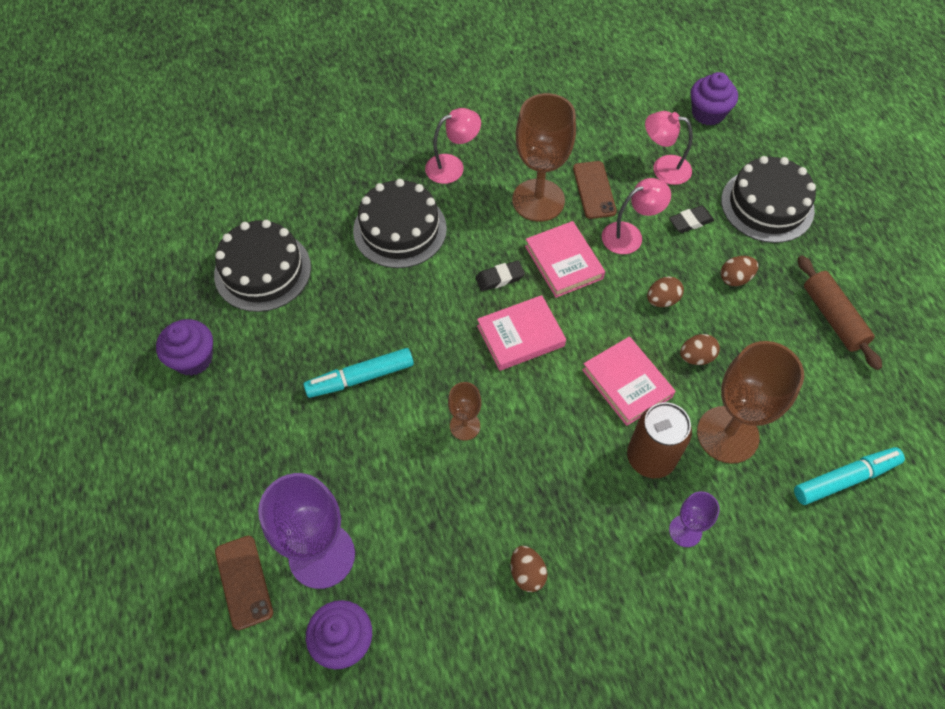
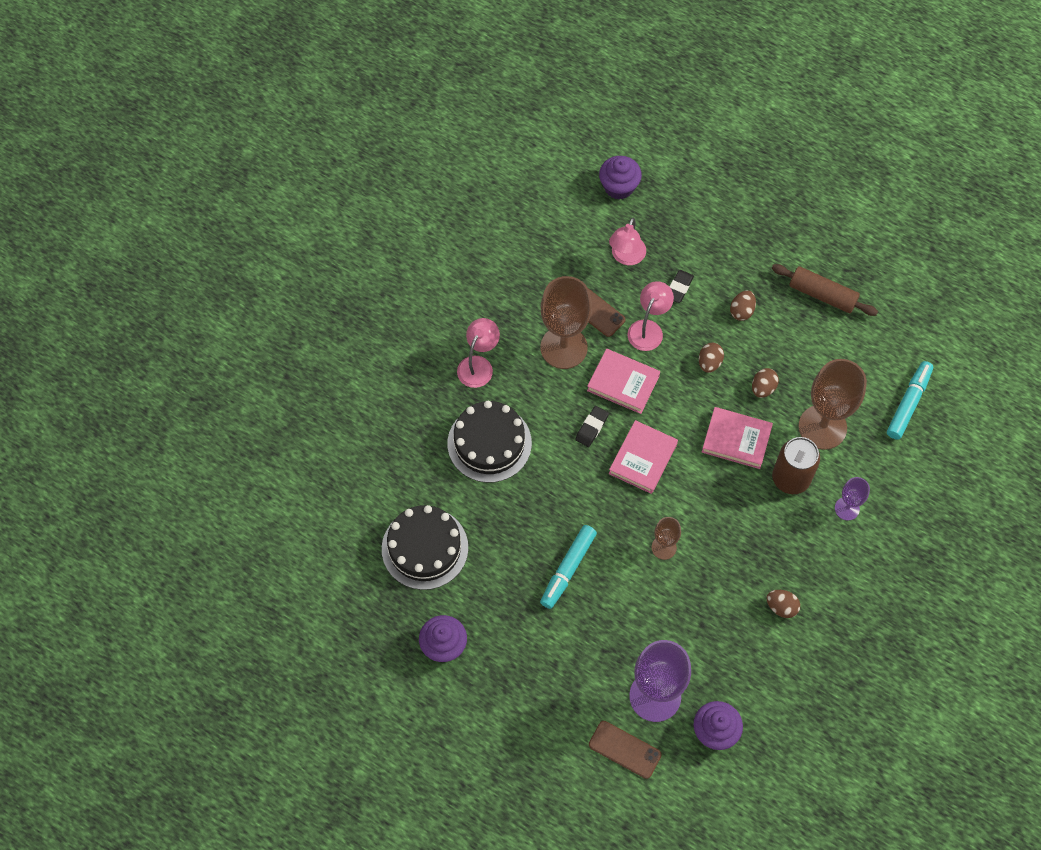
camera: 40 degrees left, 5 degrees up
(663, 168) = (626, 257): pink lamp -> pink lamp turned 45 degrees counterclockwise
(767, 205) = (718, 237): black cake -> none

